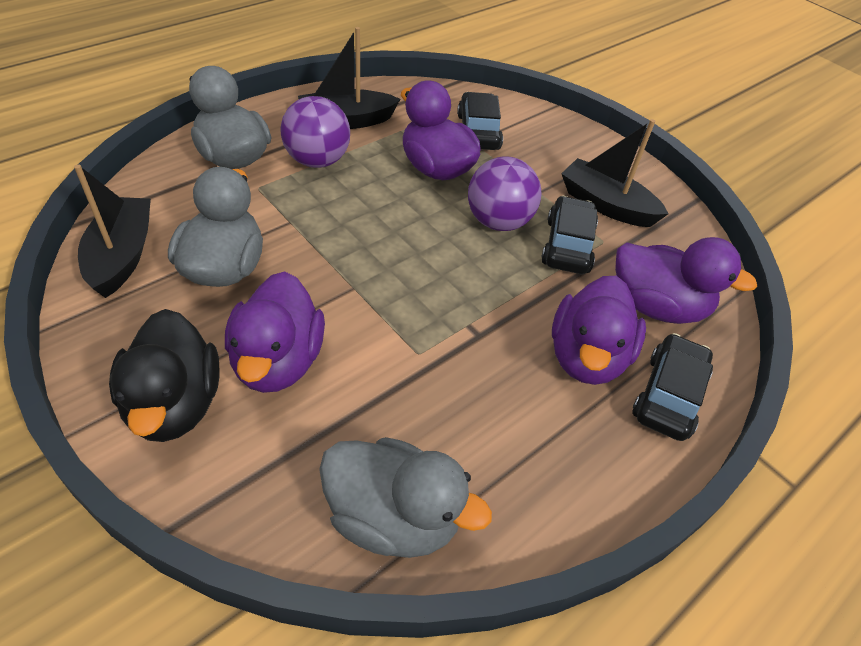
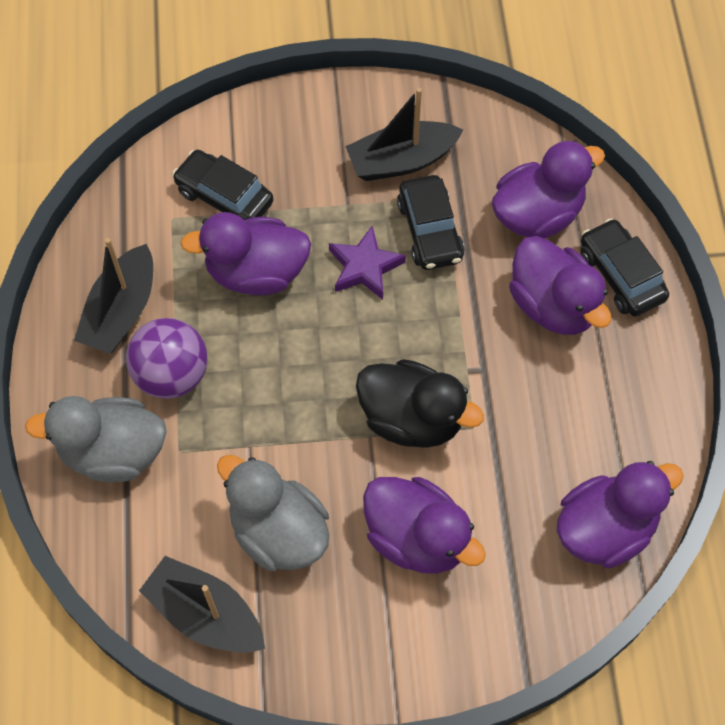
camera: 50 degrees left, 15 degrees up
(174, 404) = (415, 635): black duck -> black duck (412, 419)
(393, 517) = (605, 529): grey duck -> purple duck
(498, 222) = (365, 267): purple ball -> purple star
(567, 245) = (430, 231): black car -> black car turned 150 degrees counterclockwise

